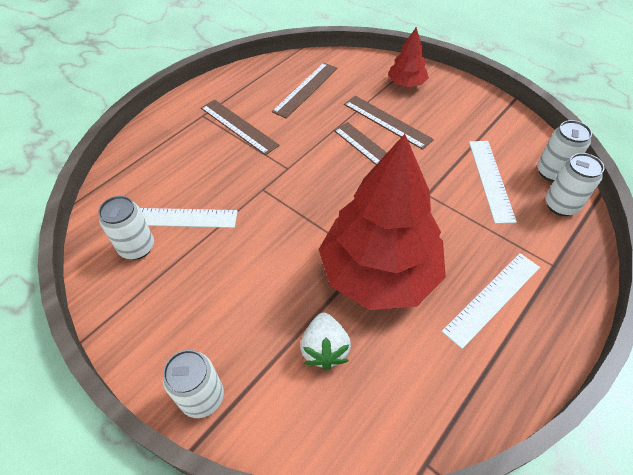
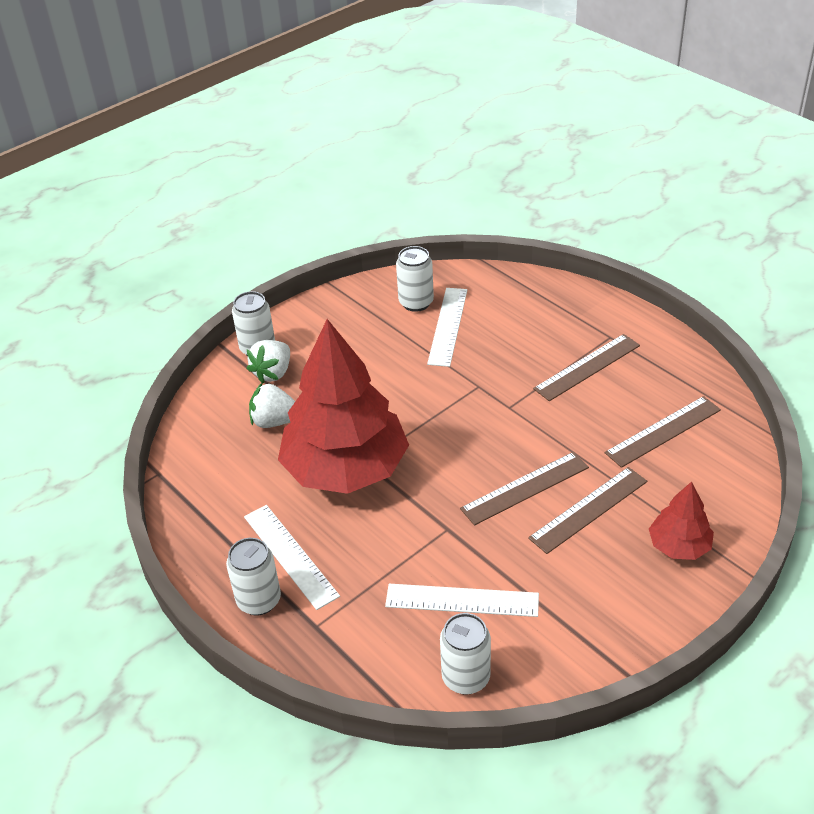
camera: 100 degrees right, 10 degrees down
(246, 369) = (273, 373): none -> white strawberry
(305, 89) = (663, 431): brown ruler -> brown ruler turned 75 degrees counterclockwise
(561, 205) = (404, 666): white can -> white can (259, 600)

